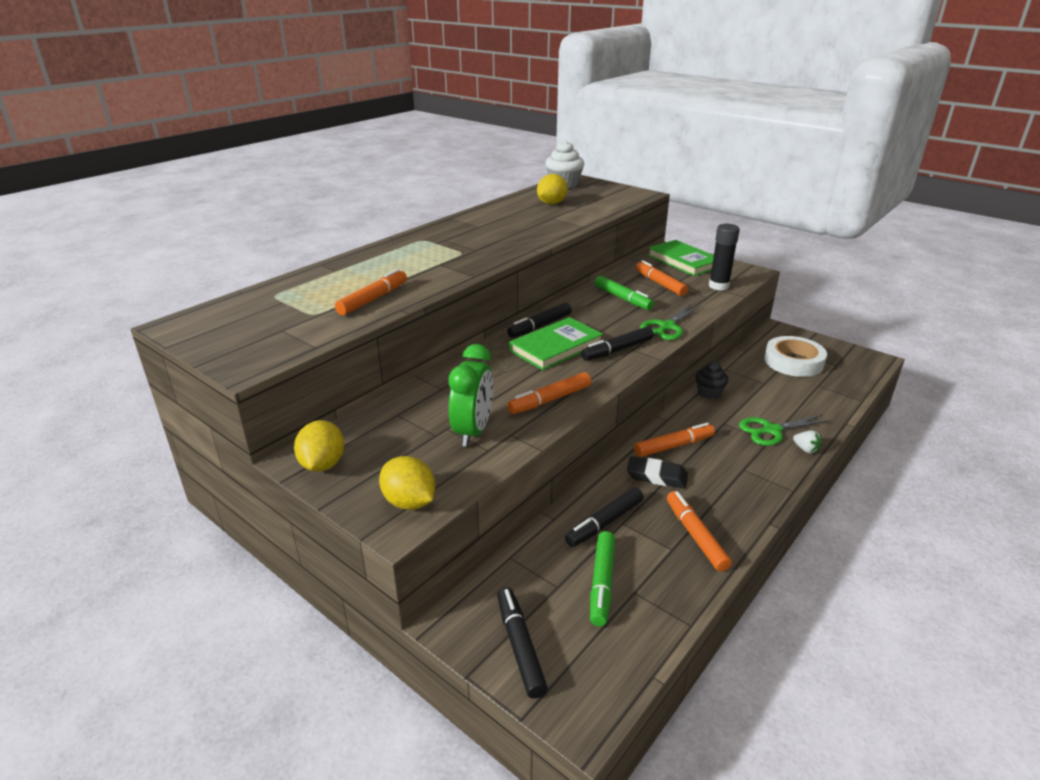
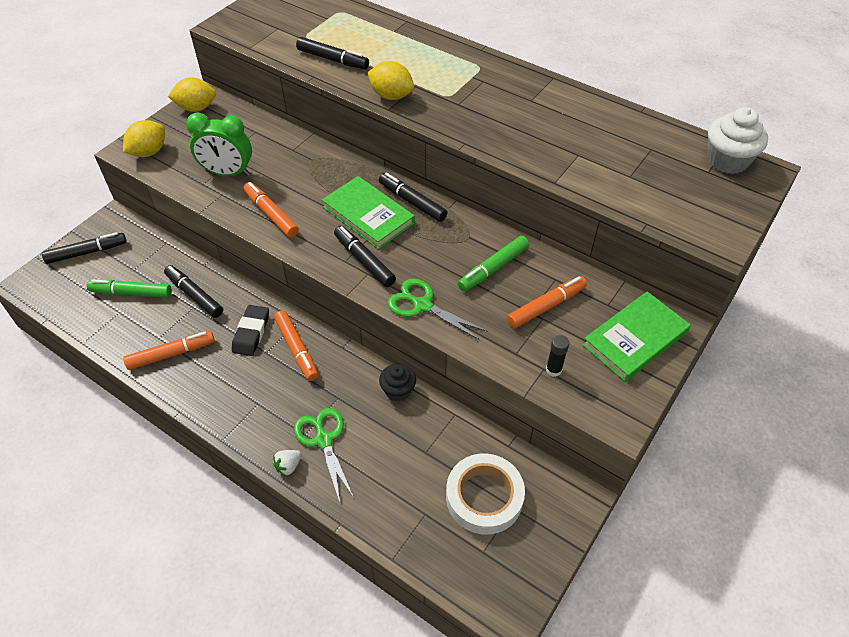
camera: 85 degrees right, 20 degrees up
(373, 299) = (332, 59): orange marker -> black marker
(551, 203) = (635, 152): yellow lemon -> yellow lemon (391, 96)
(718, 286) = (553, 370): black glue stick -> black glue stick, size x0.57

